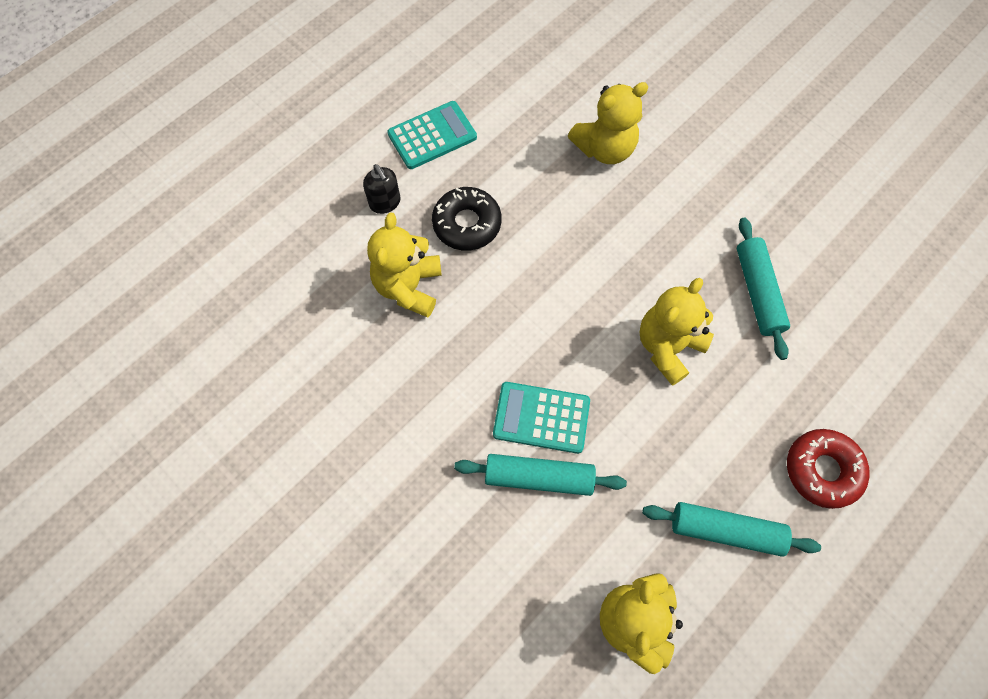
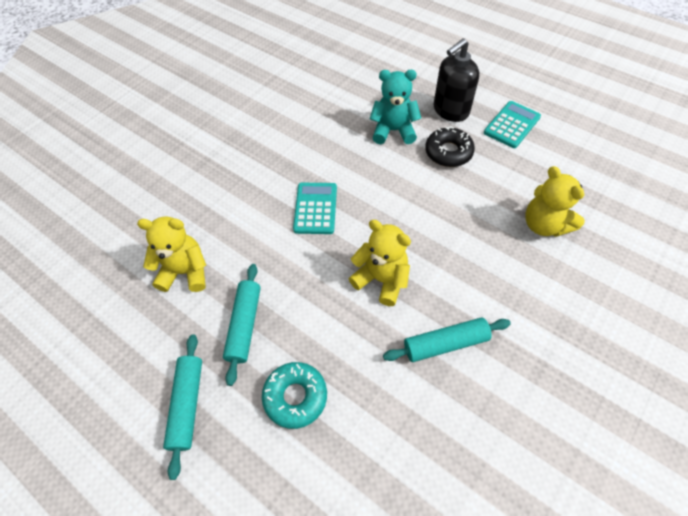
camera: 85 degrees right, 10 degrees down
(385, 203) = (450, 110): black soap dispenser -> black soap dispenser, size x1.83
(408, 287) = (393, 131): yellow teddy bear -> turquoise teddy bear
(432, 136) = (511, 125): turquoise calculator -> turquoise calculator turned 105 degrees counterclockwise
(539, 477) = (275, 211): turquoise rolling pin -> turquoise rolling pin (187, 404)
(822, 470) = (295, 396): red donut -> turquoise donut

